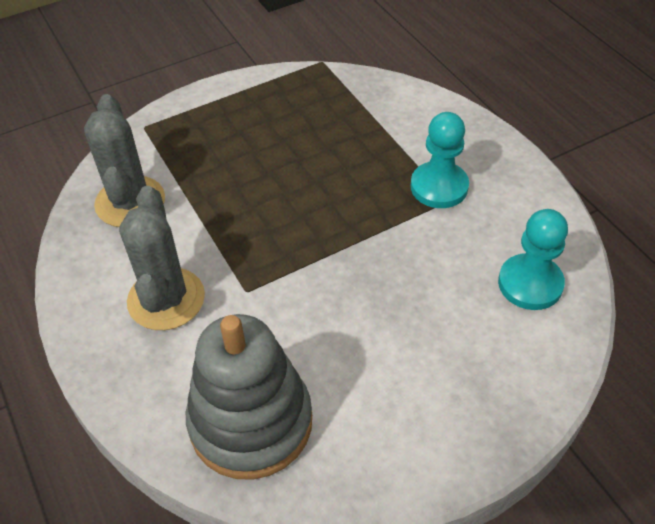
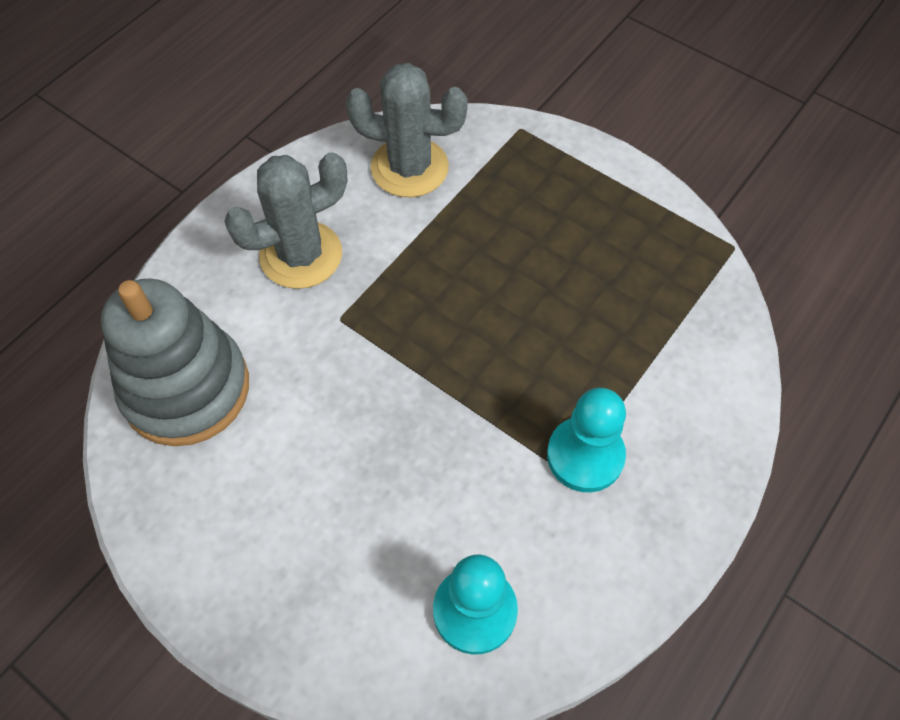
camera: 65 degrees right, 10 degrees up
(130, 202) = (409, 168): grey cactus -> grey cactus turned 45 degrees clockwise

